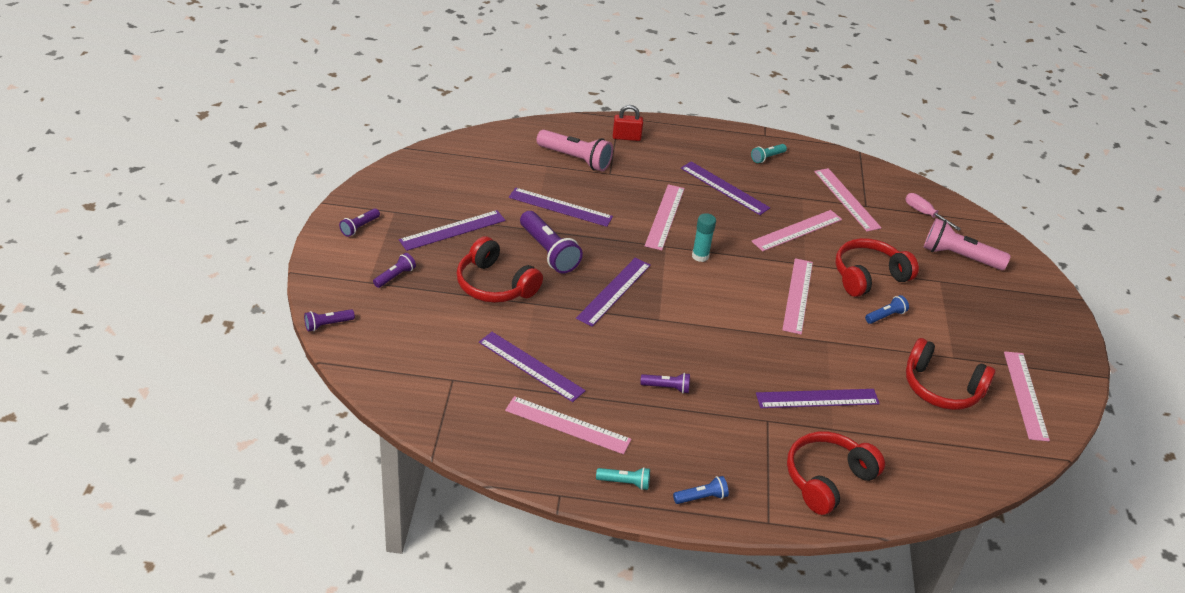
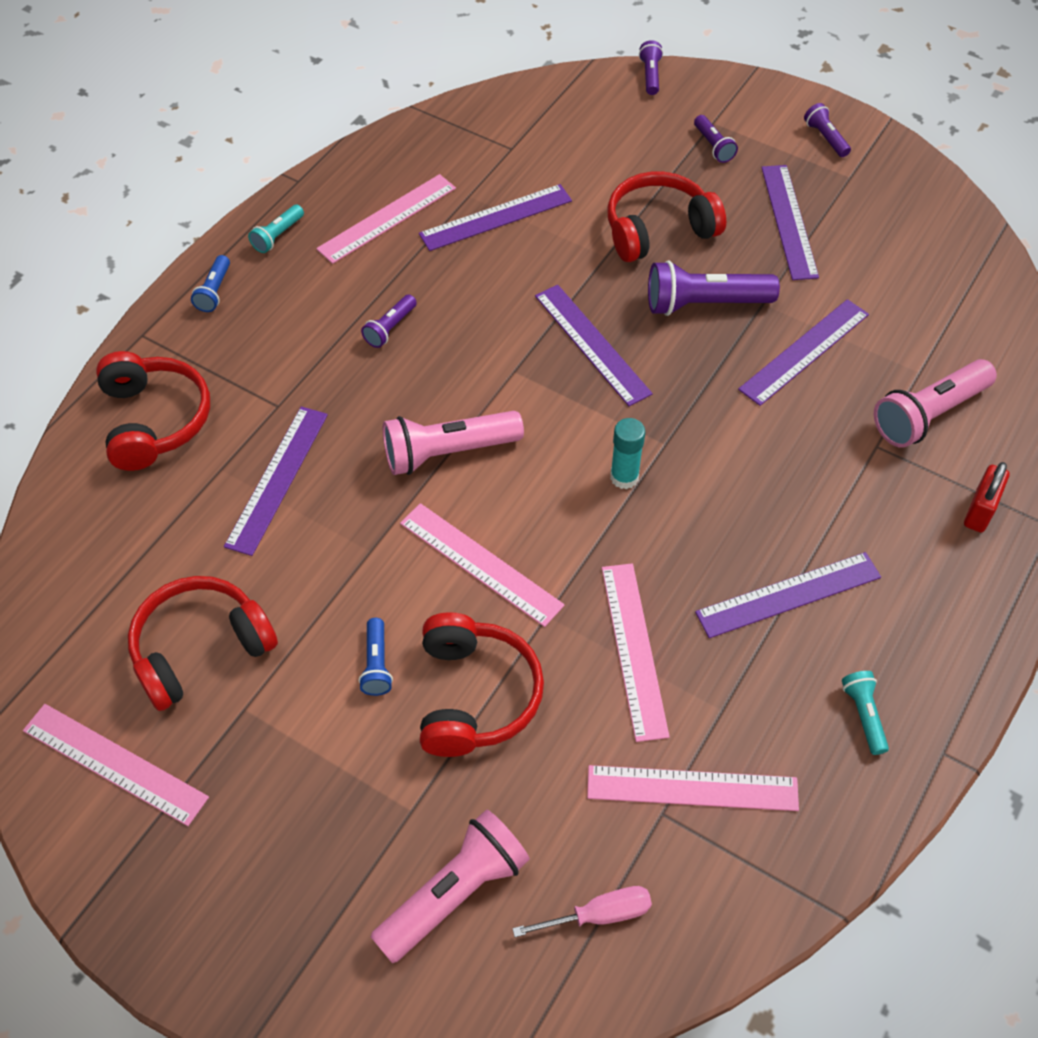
camera: 120 degrees right, 15 degrees up
(665, 216) = (737, 473): pink ruler -> none
(739, 330) = (448, 453): none -> pink flashlight

